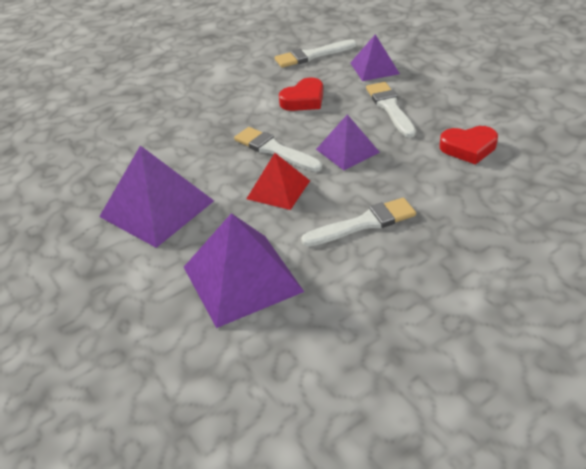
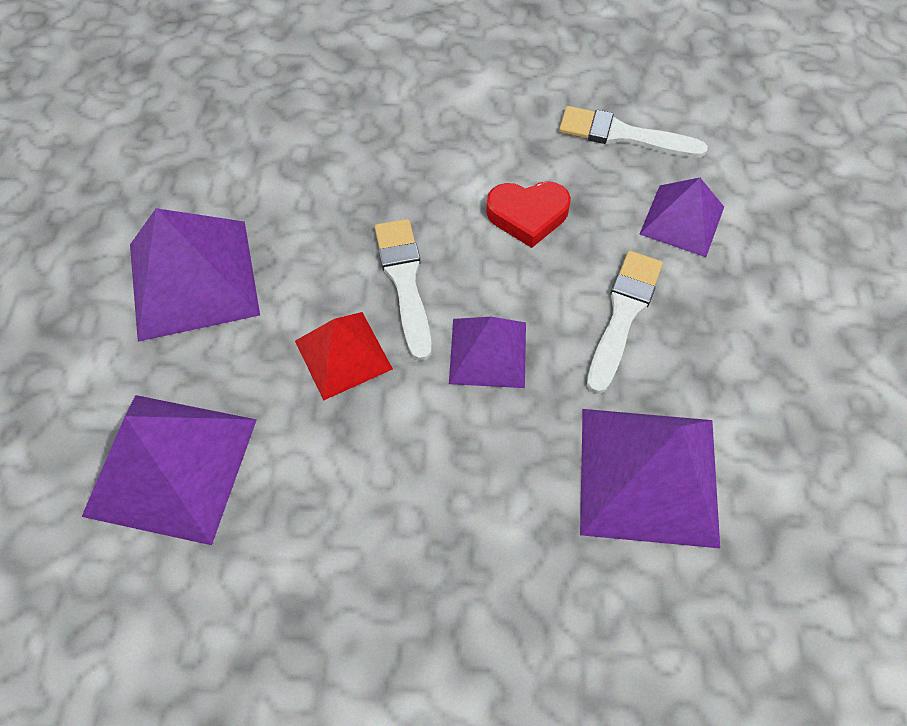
camera: 35 degrees right, 20 degrees up
(363, 223) = (379, 496): white brush -> none
(468, 148) = (648, 475): red heart -> purple pyramid

